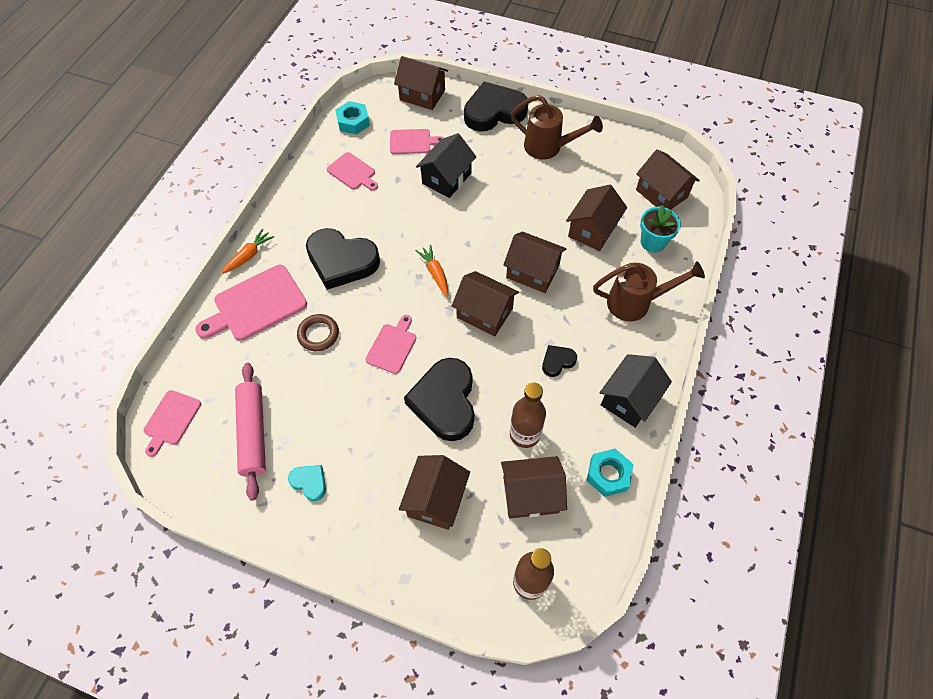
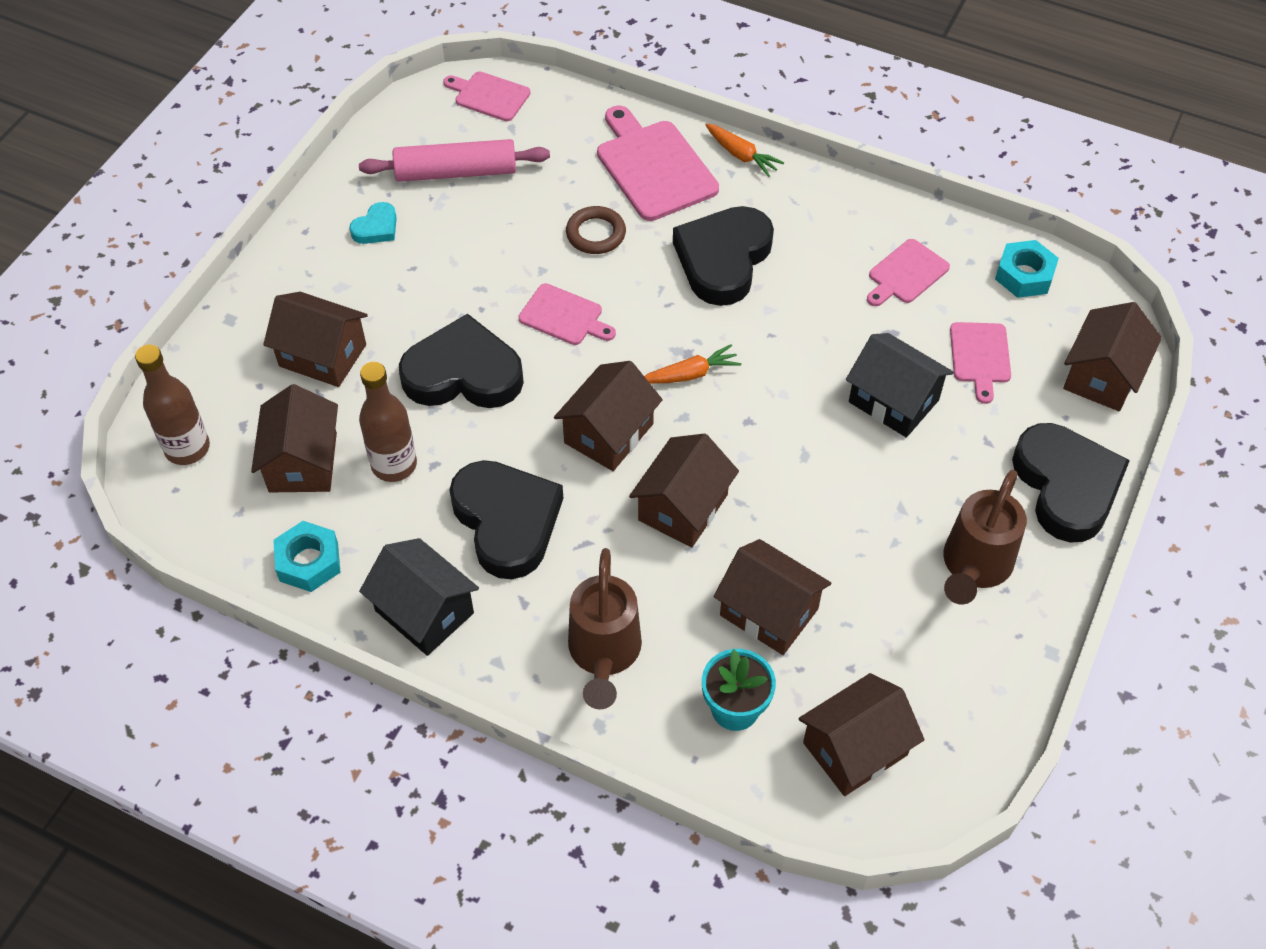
camera: 95 degrees right, 5 degrees down
(557, 361) = (507, 521): black heart -> black heart, size x2.16

